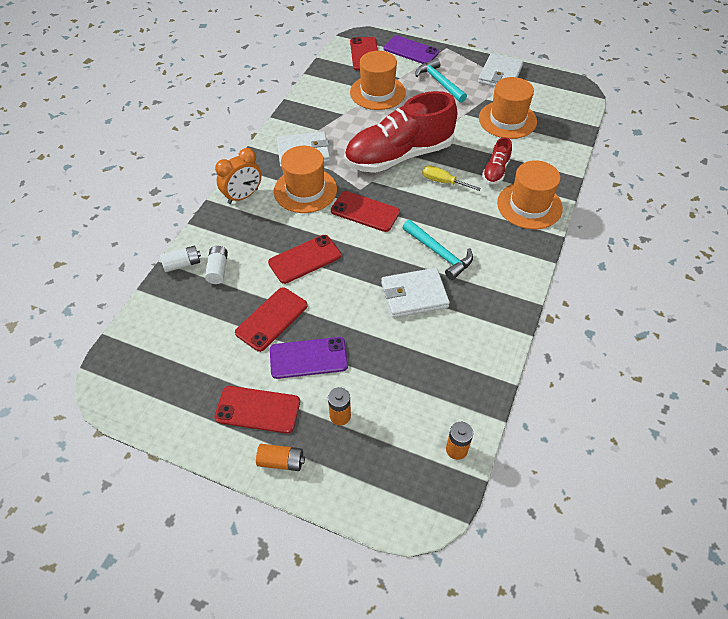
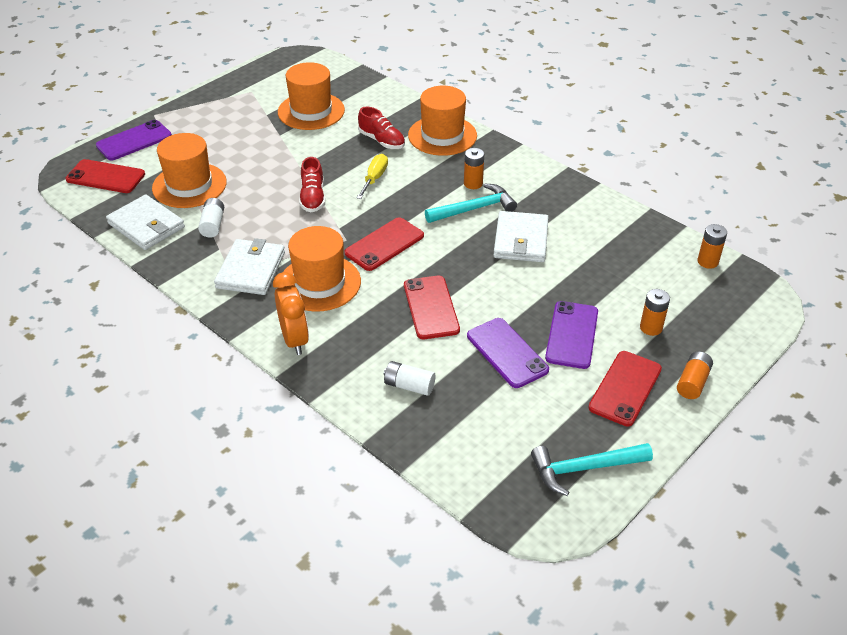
camera: 70 degrees left, 10 degrees down
(182, 264) = (382, 418): white battery -> white battery (213, 225)
(272, 319) = (507, 353): red phone -> purple phone
(399, 156) = (313, 197): red shoe -> red shoe, size x0.44
(439, 82) = (212, 136): turquoise hammer -> turquoise hammer (584, 468)
(443, 182) = (374, 178): yellow screwdriver -> yellow screwdriver turned 150 degrees clockwise
(473, 243) = (473, 183): none -> orange battery
(500, 74) = (235, 94): white wallet -> white wallet (146, 225)

